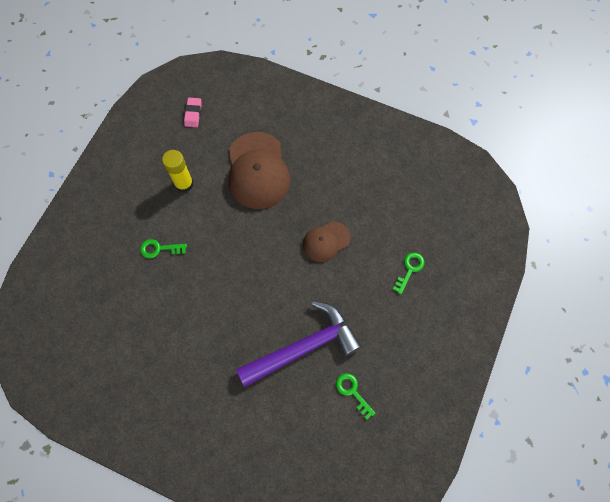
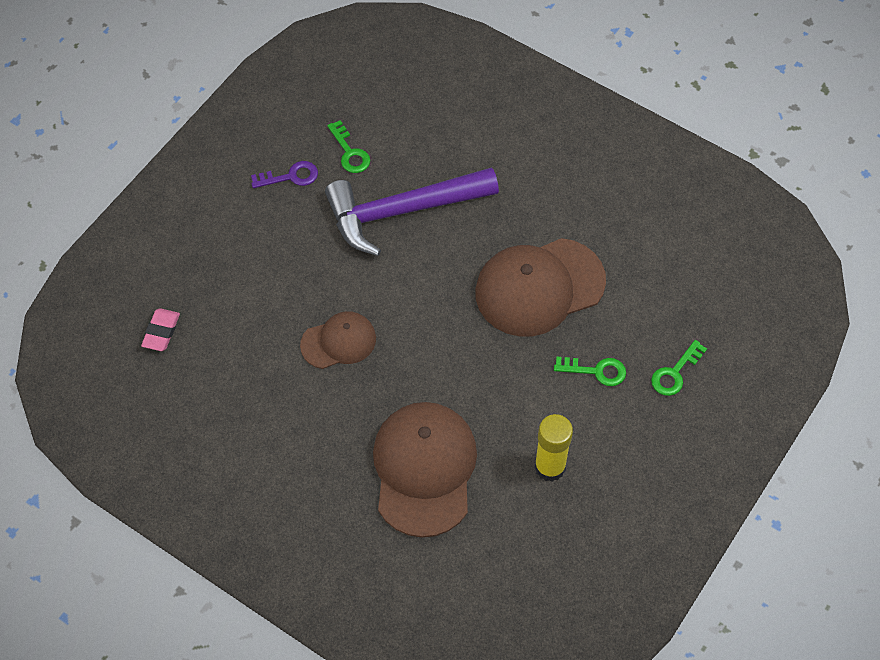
camera: 170 degrees left, 10 degrees down
(193, 114) = (523, 593): pink eraser -> pink eraser (161, 332)
(201, 302) = (539, 287): none -> brown cap
(390, 362) = (291, 176): none -> purple key
(409, 269) = (225, 284): green key -> green key (675, 373)

